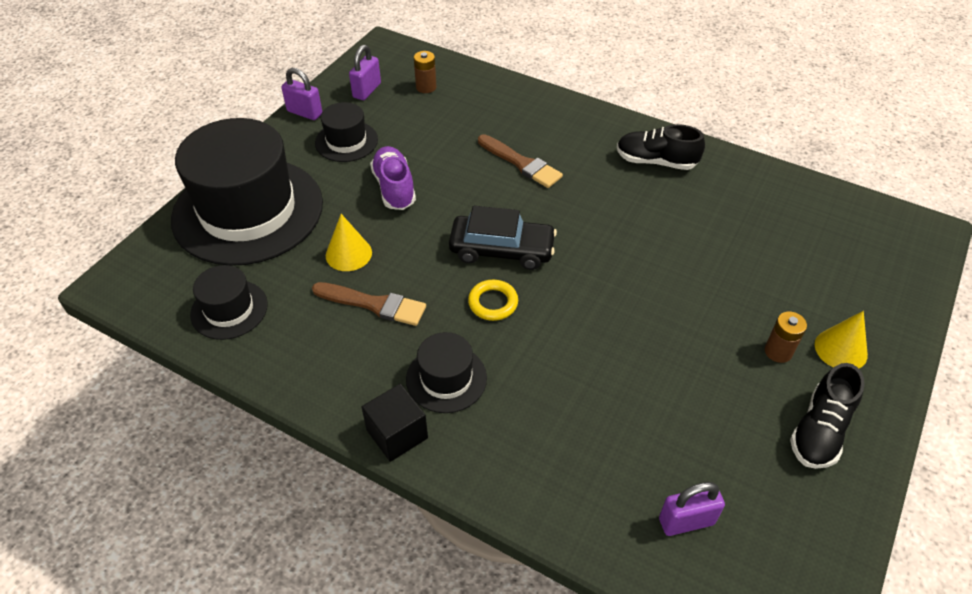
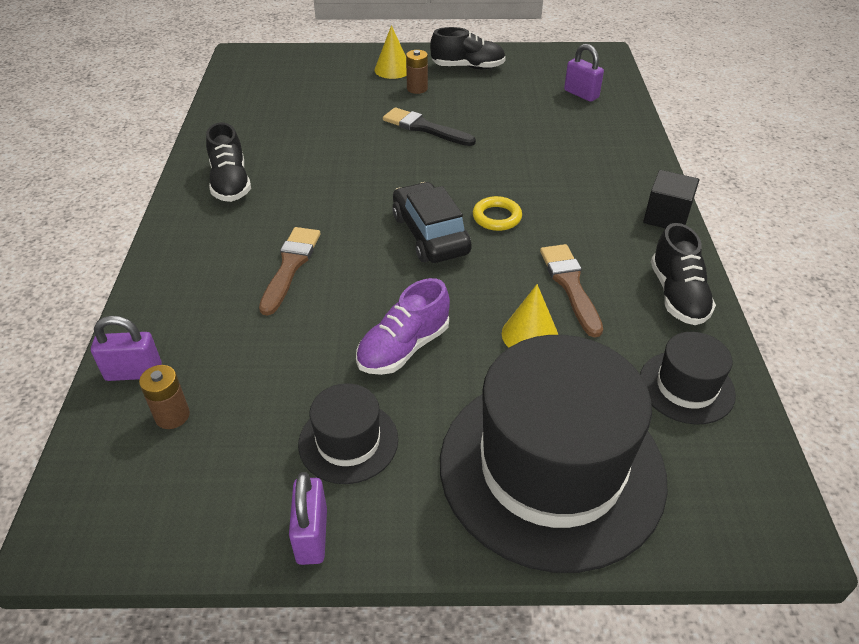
camera: 120 degrees left, 5 degrees down
(304, 367) = (677, 295): none -> black shoe
(367, 90) = (212, 484): purple padlock -> purple padlock (134, 372)
(446, 378) = (595, 213): black hat -> none
(681, 320) = (424, 128): none -> black brush

